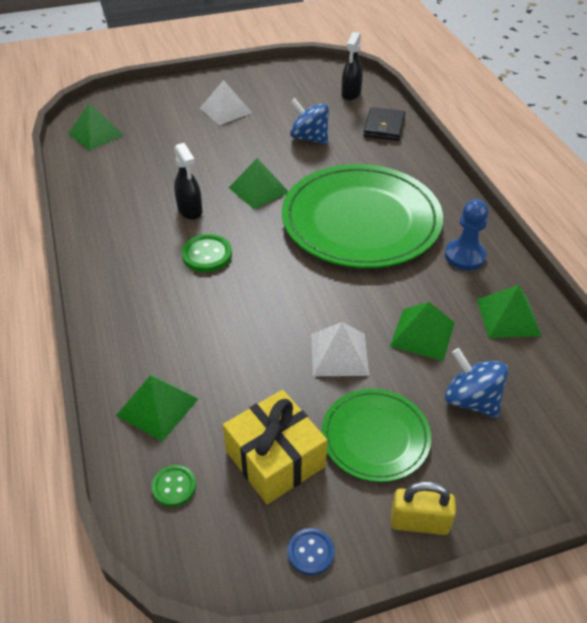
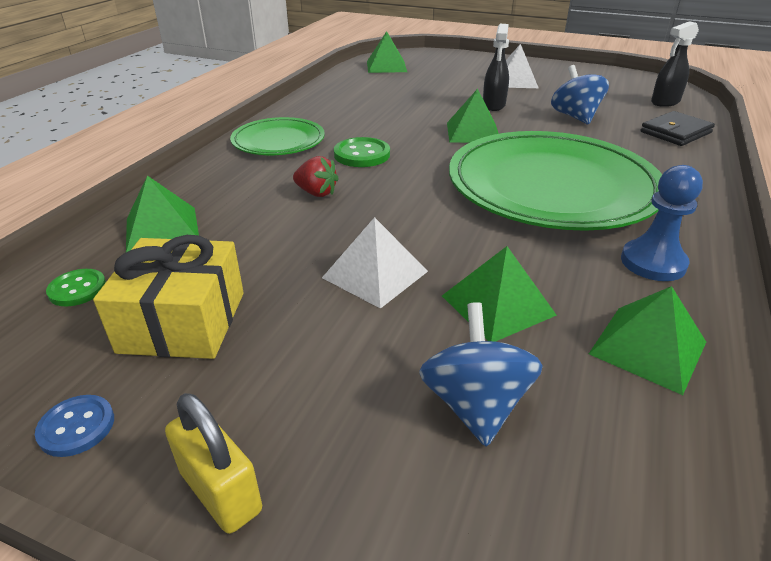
camera: 40 degrees right, 10 degrees down
(190, 210) = (391, 125): black spray bottle -> black spray bottle (493, 105)
(222, 310) = (316, 193): none -> red strawberry
(375, 437) = (304, 366): green plate -> green plate (278, 141)

